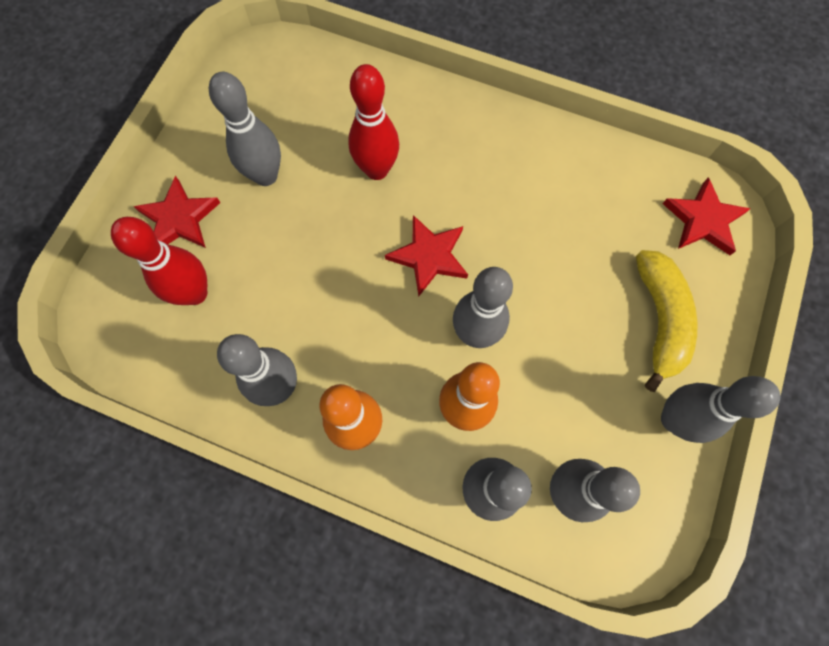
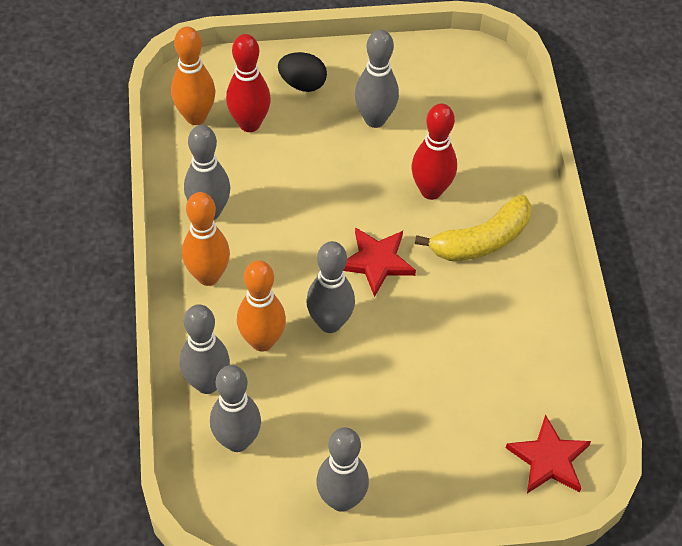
camera: 60 degrees right, 15 degrees down
(150, 343) = (195, 116): none -> orange bowling pin
(179, 219) = (302, 83): red star -> black egg
(659, 319) = (426, 457): yellow banana -> yellow banana (481, 240)

